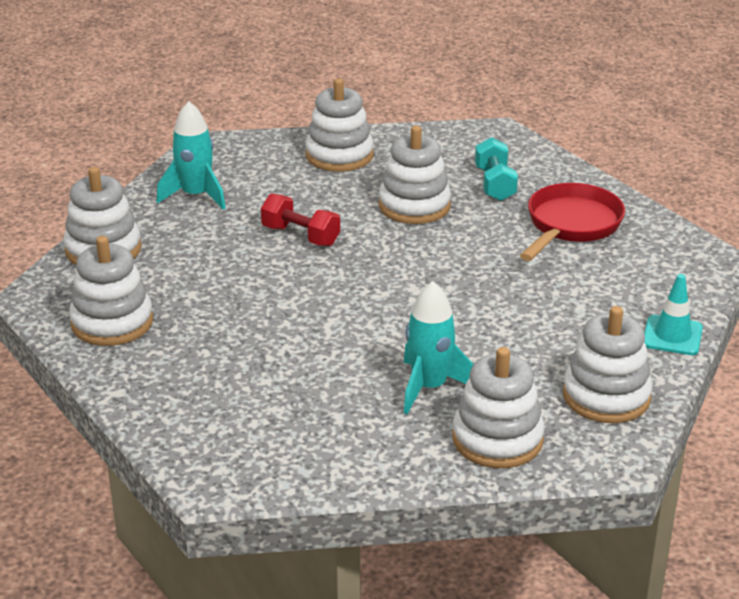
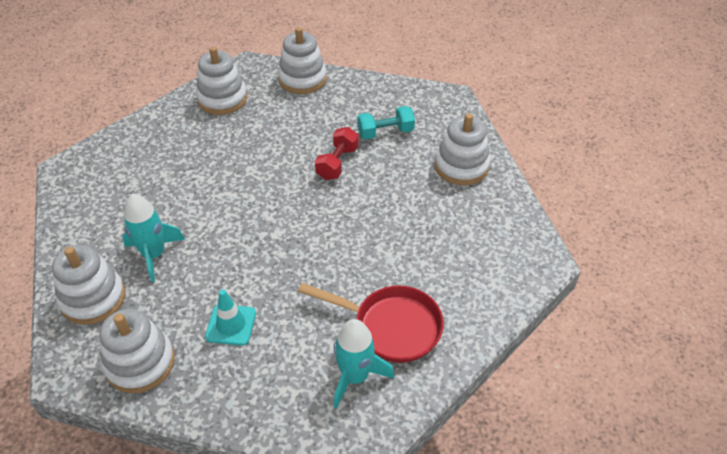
camera: 80 degrees right, 15 degrees up
(196, 196) = (378, 104): turquoise rocket -> turquoise rocket (355, 376)
(414, 206) = (396, 219): white stacking toy -> none
(495, 184) = (446, 267): turquoise dumbbell -> turquoise dumbbell (385, 132)
(672, 336) = (225, 410): turquoise traffic cone -> turquoise traffic cone (231, 325)

